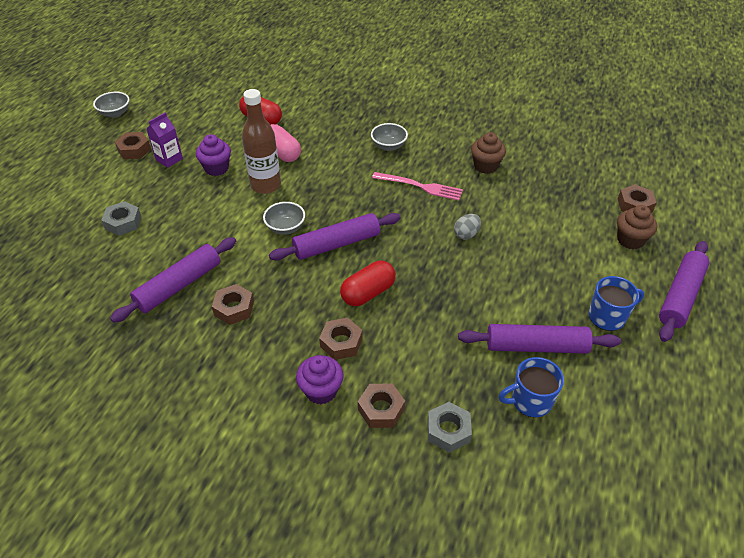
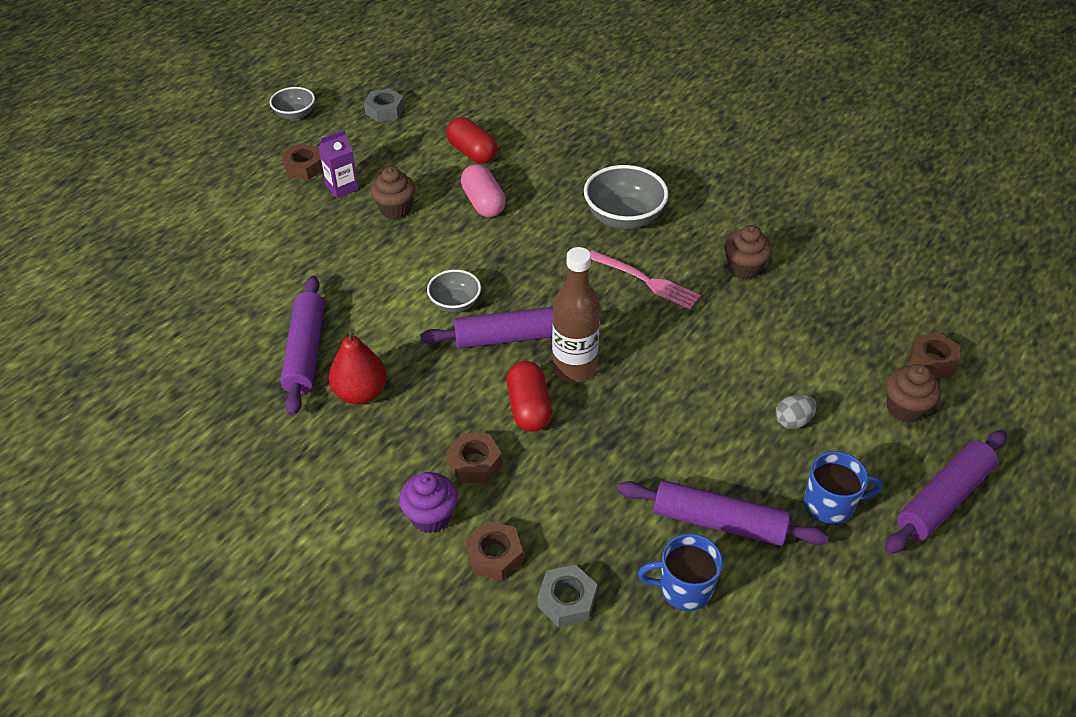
camera: 15 degrees right, 0 degrees up
(123, 222) = (264, 259): grey nut -> grey nut (384, 110)
(179, 285) = (305, 351): purple rolling pin -> purple rolling pin turned 60 degrees counterclockwise
(216, 168) = (395, 209): purple cupcake -> brown cupcake
(234, 308) = (361, 393): brown nut -> red pear
(265, 185) = (448, 243): brown bottle -> brown bottle (574, 368)
(368, 293) = (529, 408): red capsule -> red capsule turned 75 degrees counterclockwise
(389, 146) = (623, 218): grey bowl -> grey bowl, size x1.68
(466, 234) = (682, 357): grey egg -> grey egg (793, 421)

